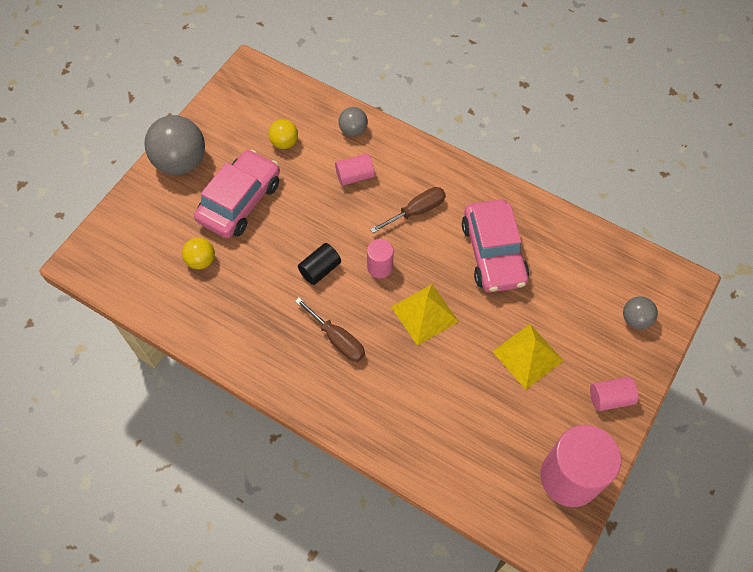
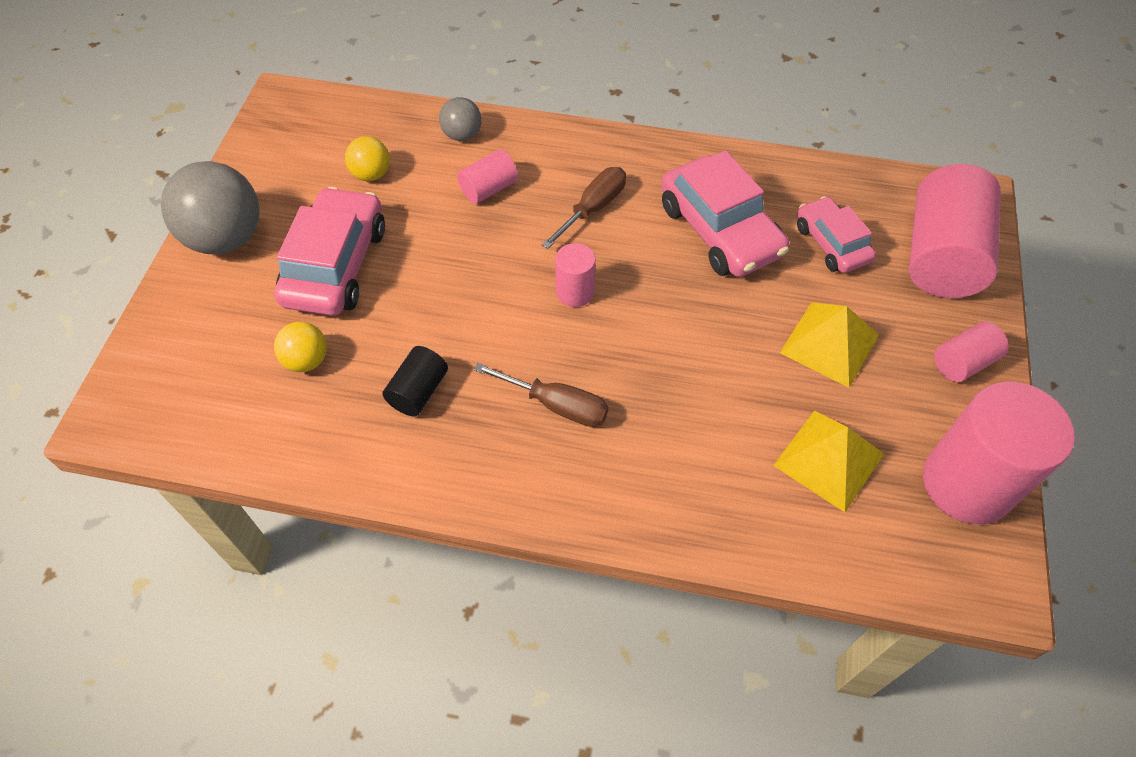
camera: 20 degrees left, 5 degrees down
(320, 269) = (491, 320): black cylinder -> black cylinder (418, 391)
(424, 314) = (664, 333): yellow pyramid -> yellow pyramid (828, 459)
(564, 286) = (831, 243): none -> pink car
(635, 319) = (941, 256): grey ball -> pink cylinder

